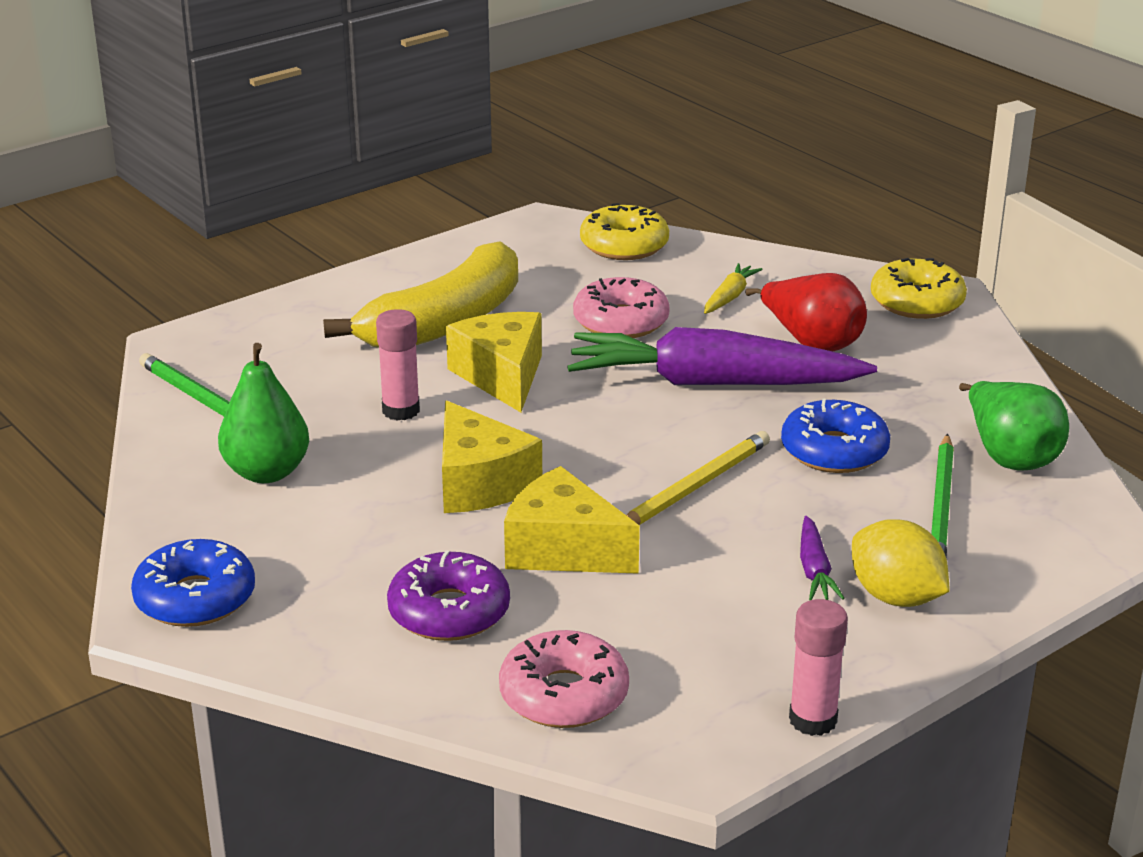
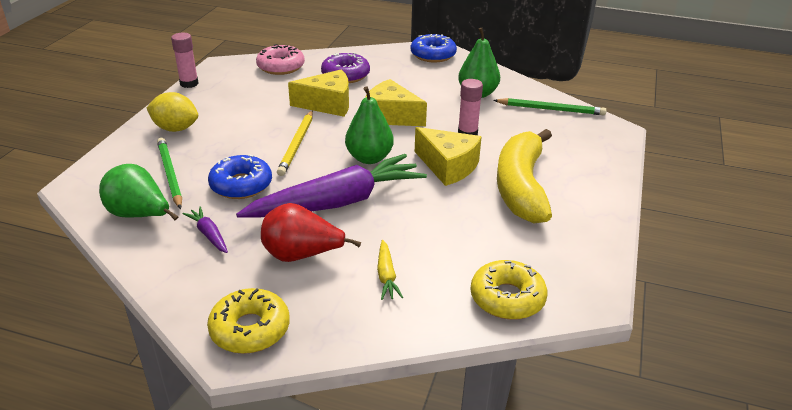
camera: 145 degrees right, 5 degrees up
(601, 426) = (369, 158): none -> green pear
(621, 321) = (431, 226): pink donut -> none
(814, 569) = (217, 128): purple carrot -> purple carrot (209, 235)

